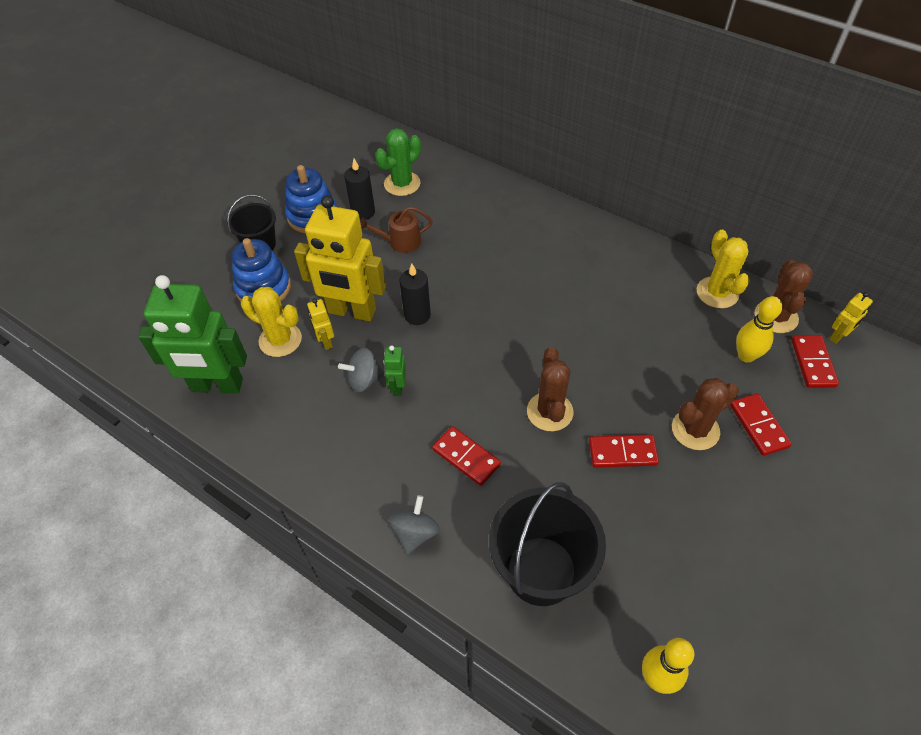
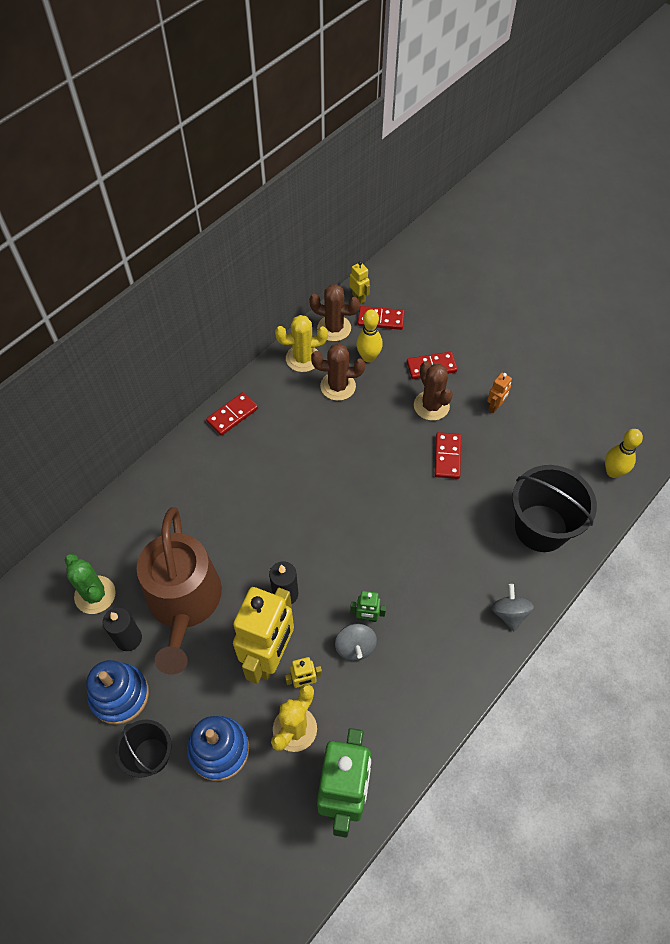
camera: 85 degrees left, 5 degrees up
(400, 242) = (184, 602): brown watering can -> brown watering can, size x2.28
(415, 533) = (509, 613): grey spinning top -> grey spinning top turned 60 degrees clockwise
(466, 457) = (443, 568): red domino -> red domino (232, 415)
(549, 412) = (405, 500): brown cactus -> brown cactus (338, 386)
(721, 507) = (495, 406): none -> orange robot

